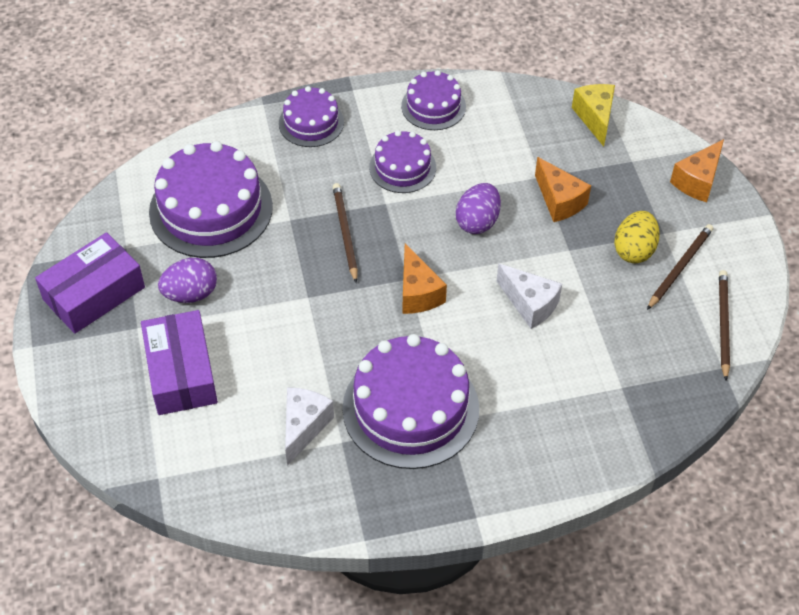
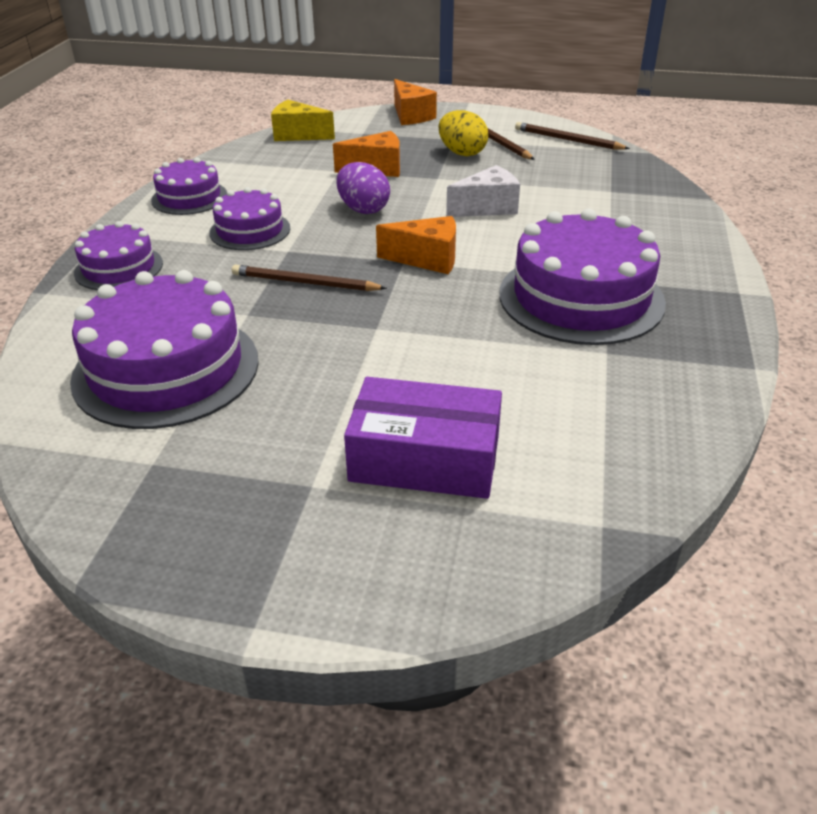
camera: 65 degrees left, 15 degrees down
(94, 293) = (207, 519): purple box -> none
(190, 294) = (293, 419): purple egg -> none
(304, 427) = (572, 374): white cheese -> none

